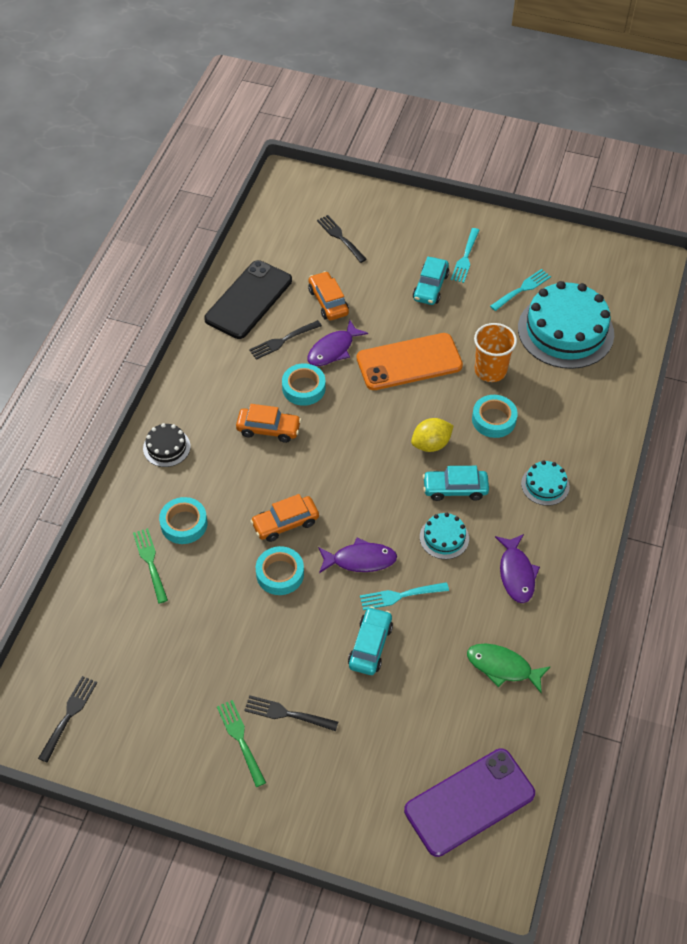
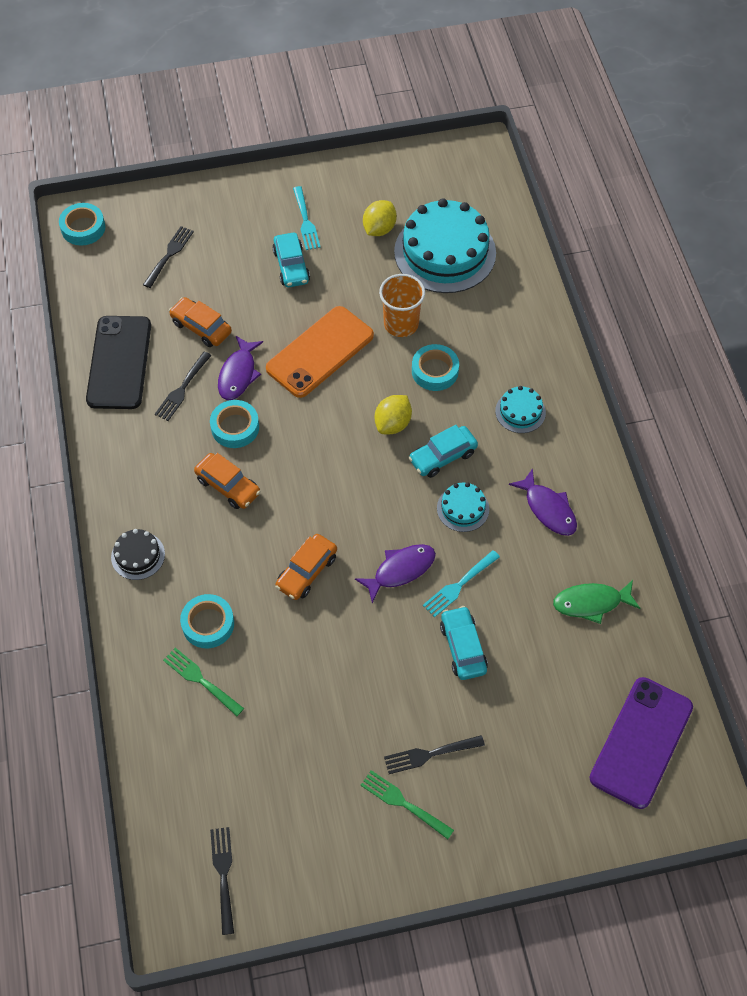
camera: 30 degrees left, 5 degrees up
(268, 429) = (228, 486): orange car -> orange car turned 60 degrees clockwise
(280, 574) = (334, 624): turquoise tape -> turquoise tape (83, 228)
(340, 237) = (169, 255): black fork -> black fork turned 90 degrees clockwise
(522, 289) = (379, 229): turquoise fork -> yellow lemon

